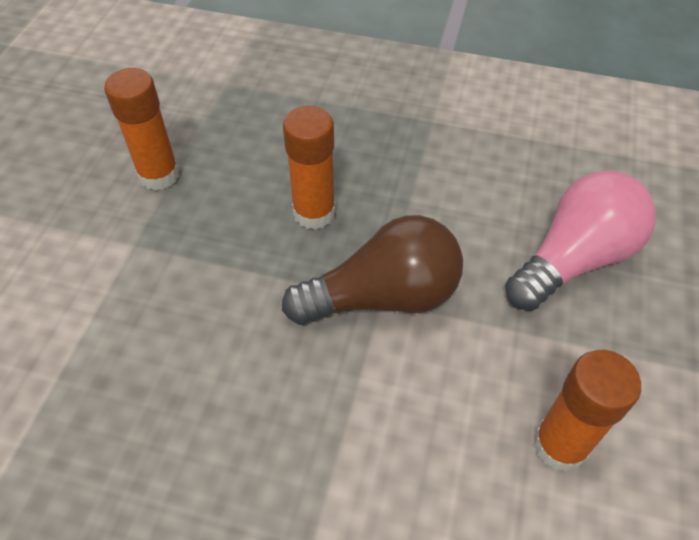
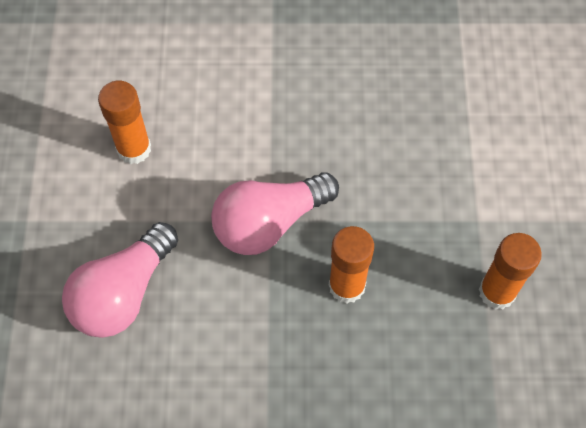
camera: 165 degrees right, 10 degrees up
(382, 297) = (269, 223): brown light bulb -> pink light bulb

